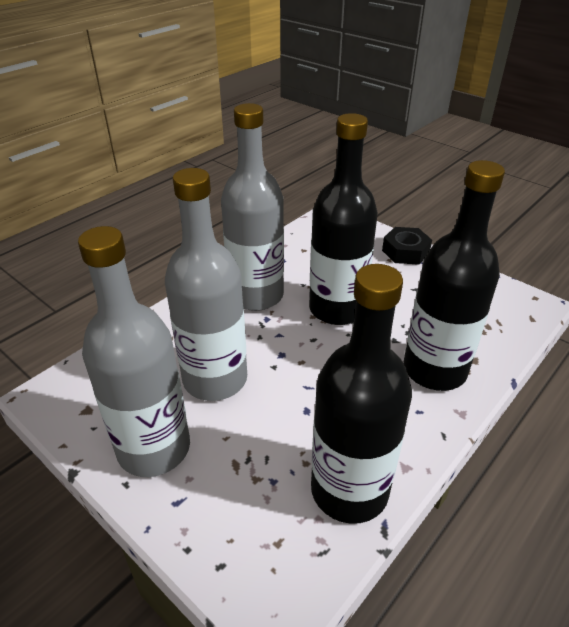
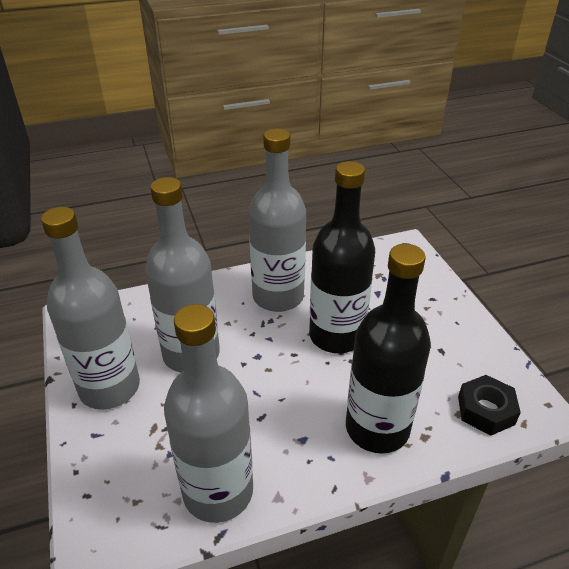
camera: 30 degrees right, 0 degrees up
(349, 490) = (218, 491): black bottle -> grey bottle
(405, 251) = (449, 306): black nut -> black nut (486, 410)

